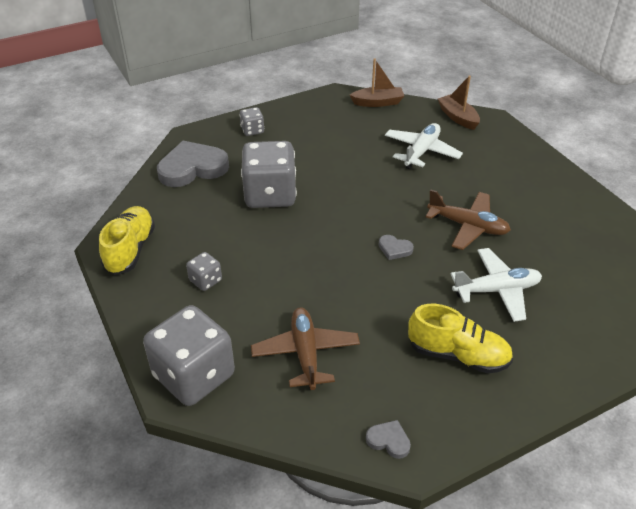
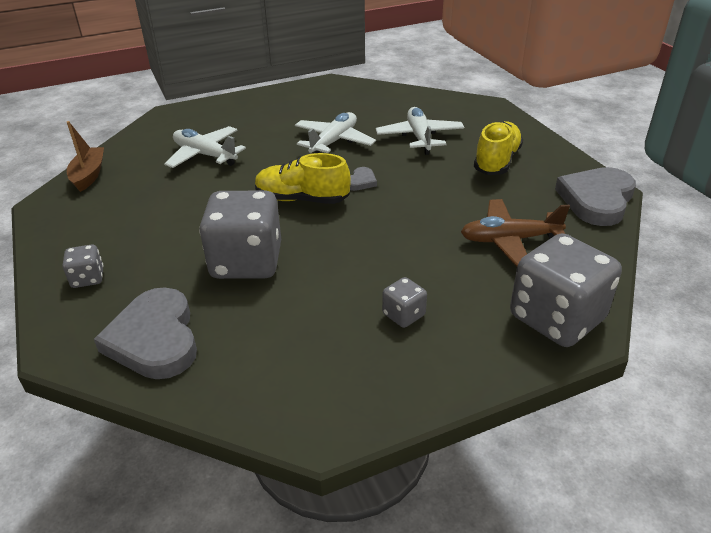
camera: 85 degrees left, 5 degrees down
(130, 250) = (335, 397): yellow shoe -> yellow shoe (302, 199)
(389, 440) = (596, 200): grey heart -> grey heart, size x2.26
(458, 117) = (153, 130): brown boat -> none
(468, 226) = (334, 142): brown plane -> white plane

